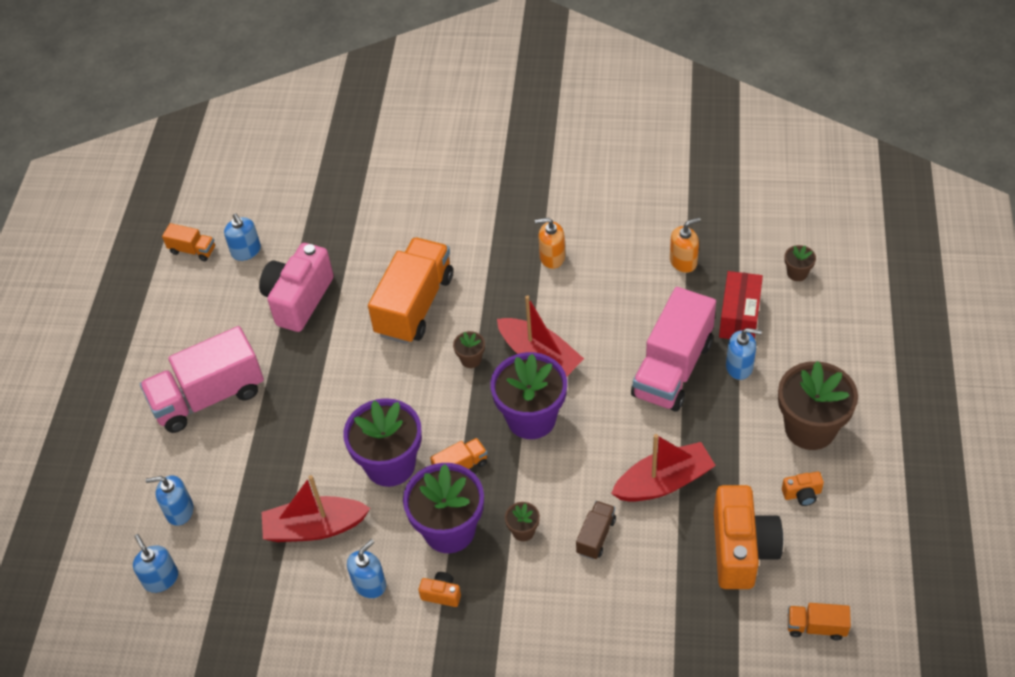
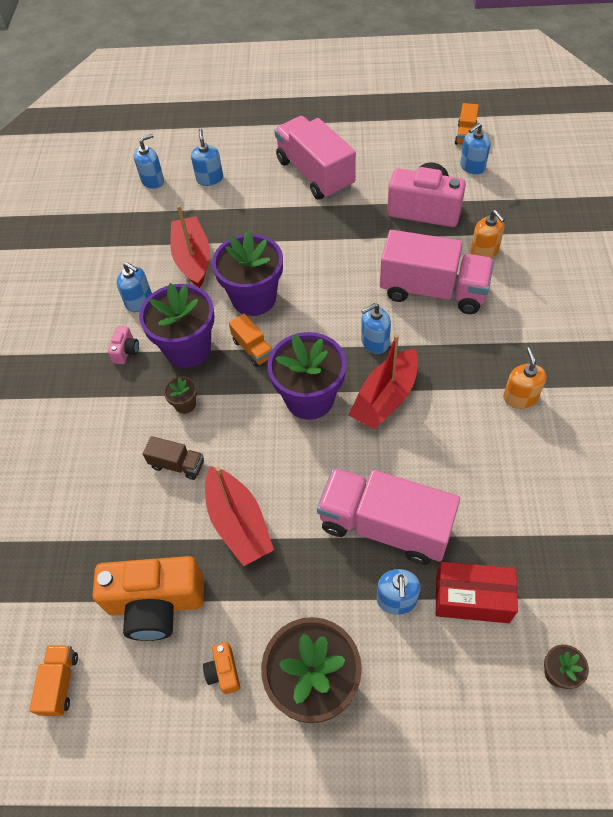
camera: 85 degrees right, 5 degrees up
(414, 305) = (433, 291): orange truck -> pink truck
(441, 594) = (126, 351): orange camera -> pink camera
(471, 359) = (374, 342): brown flower pot -> blue soap dispenser
(683, 261) = (545, 532): orange soap dispenser -> orange soap dispenser (484, 252)

